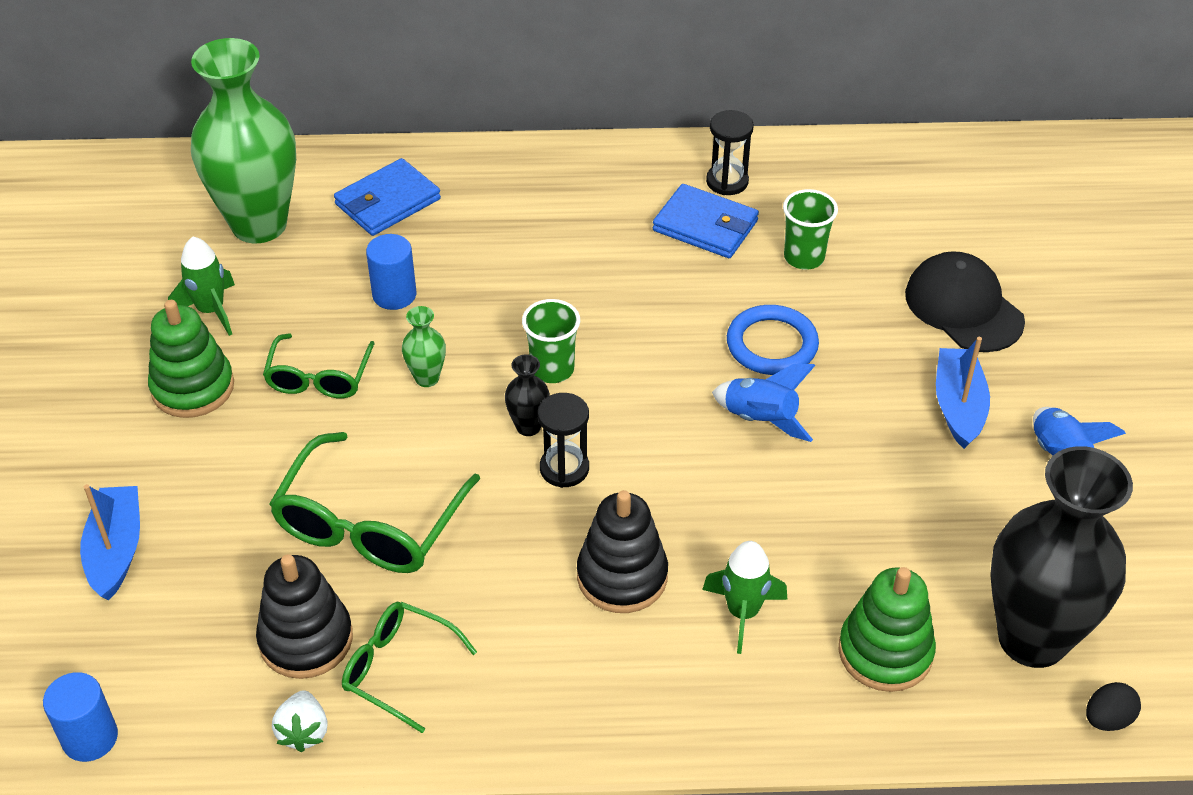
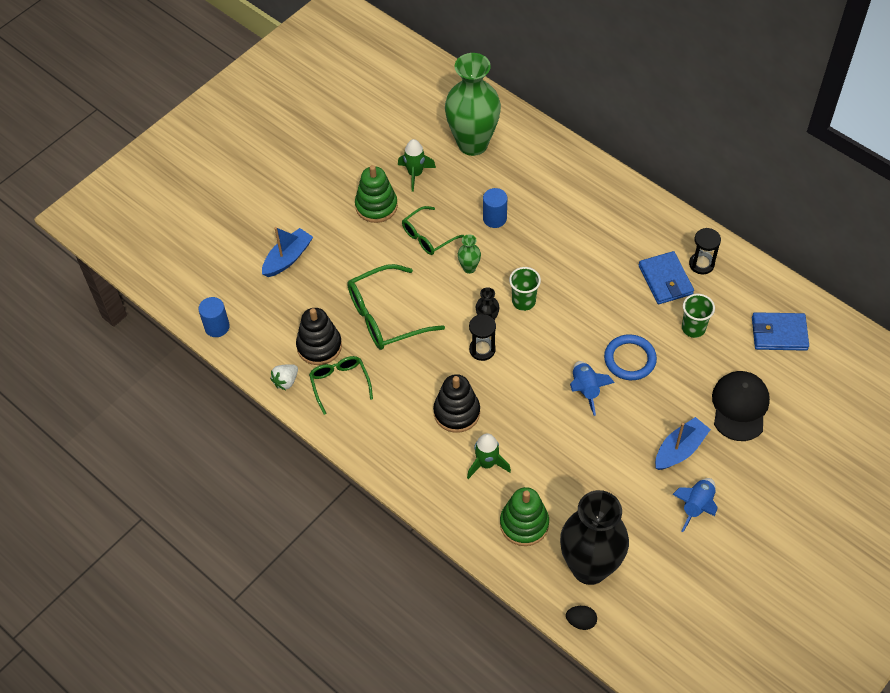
camera: 45 degrees right, 10 degrees up
(388, 202) = (537, 169): blue wallet -> blue wallet (779, 333)

